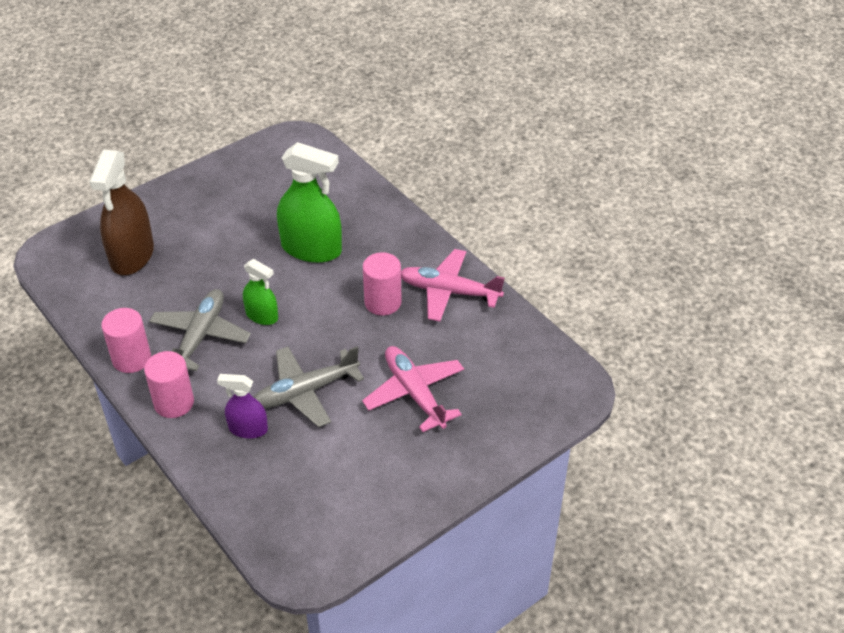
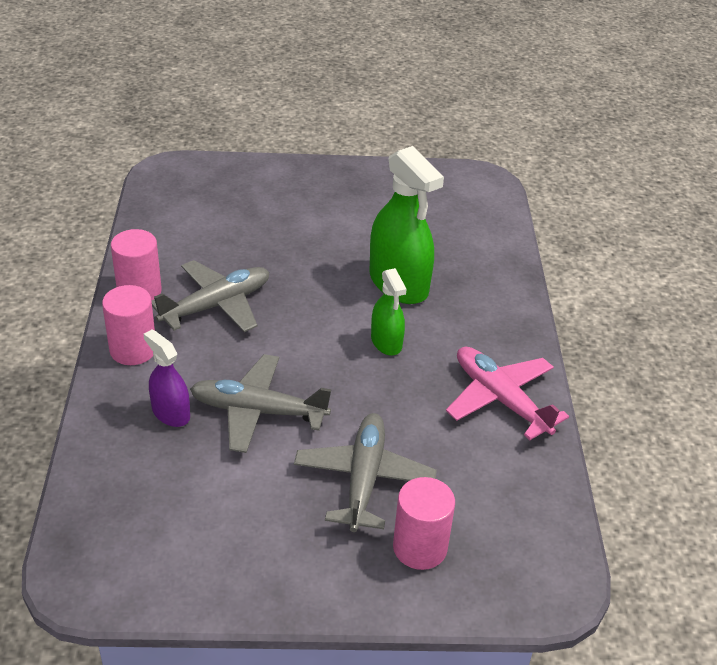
camera: 35 degrees right, 5 degrees down
(132, 255) = (232, 206): brown spray bottle -> none
(262, 315) = (290, 318): green spray bottle -> green spray bottle (386, 342)
(383, 302) = (420, 371): pink cylinder -> pink cylinder (420, 547)
(414, 393) = (363, 478): pink plane -> grey plane

